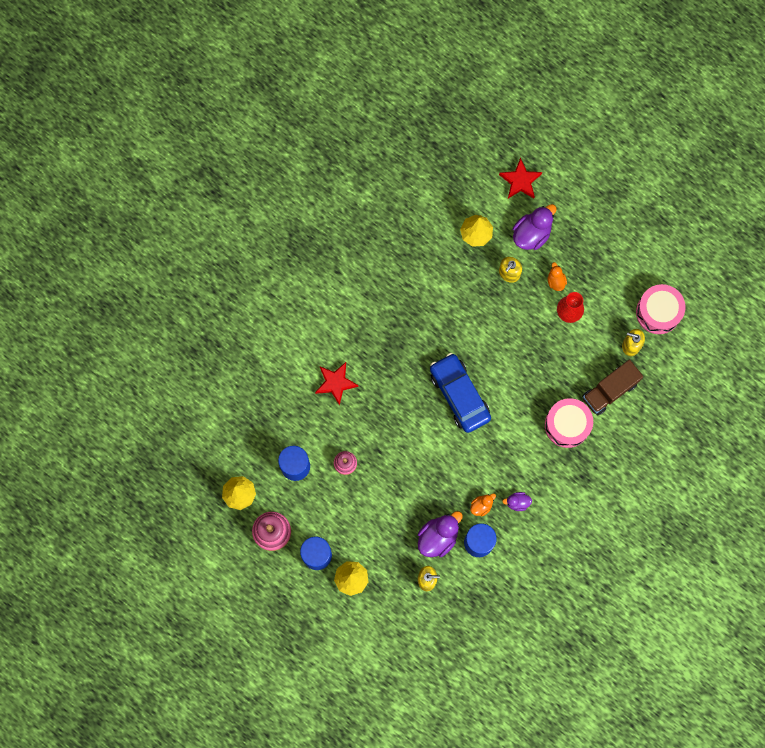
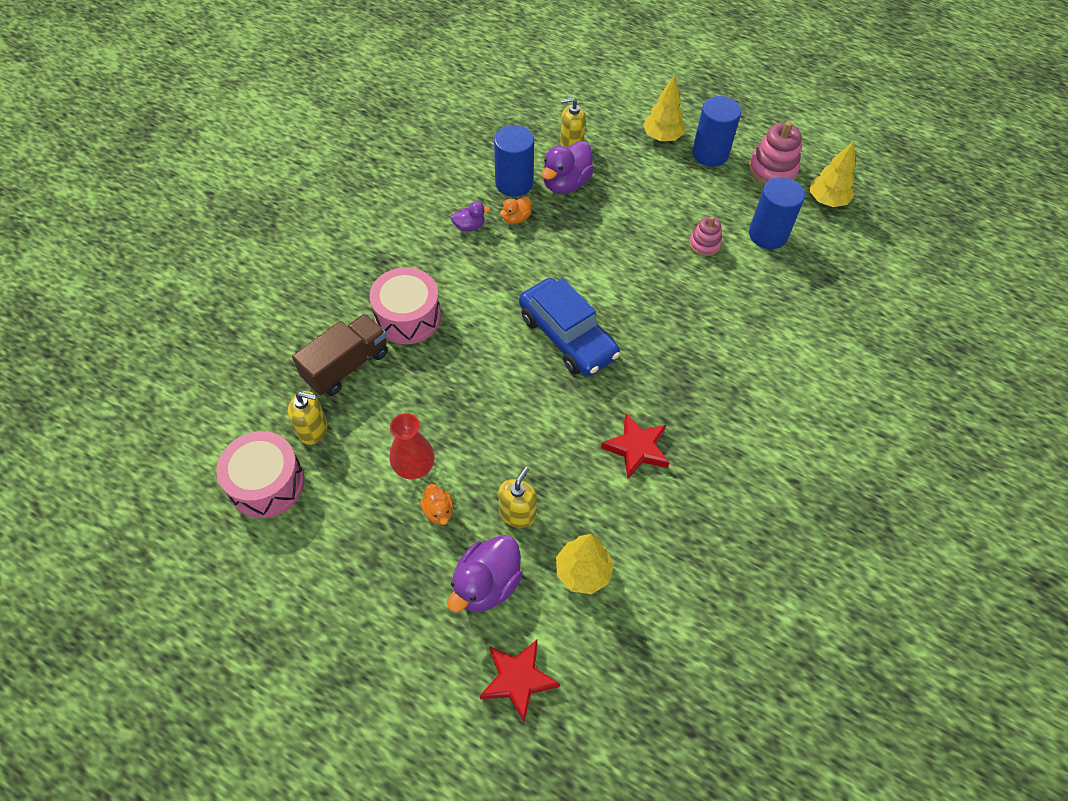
camera: 170 degrees right, 20 degrees down
(335, 383) = (746, 331): red star -> red star (637, 448)

